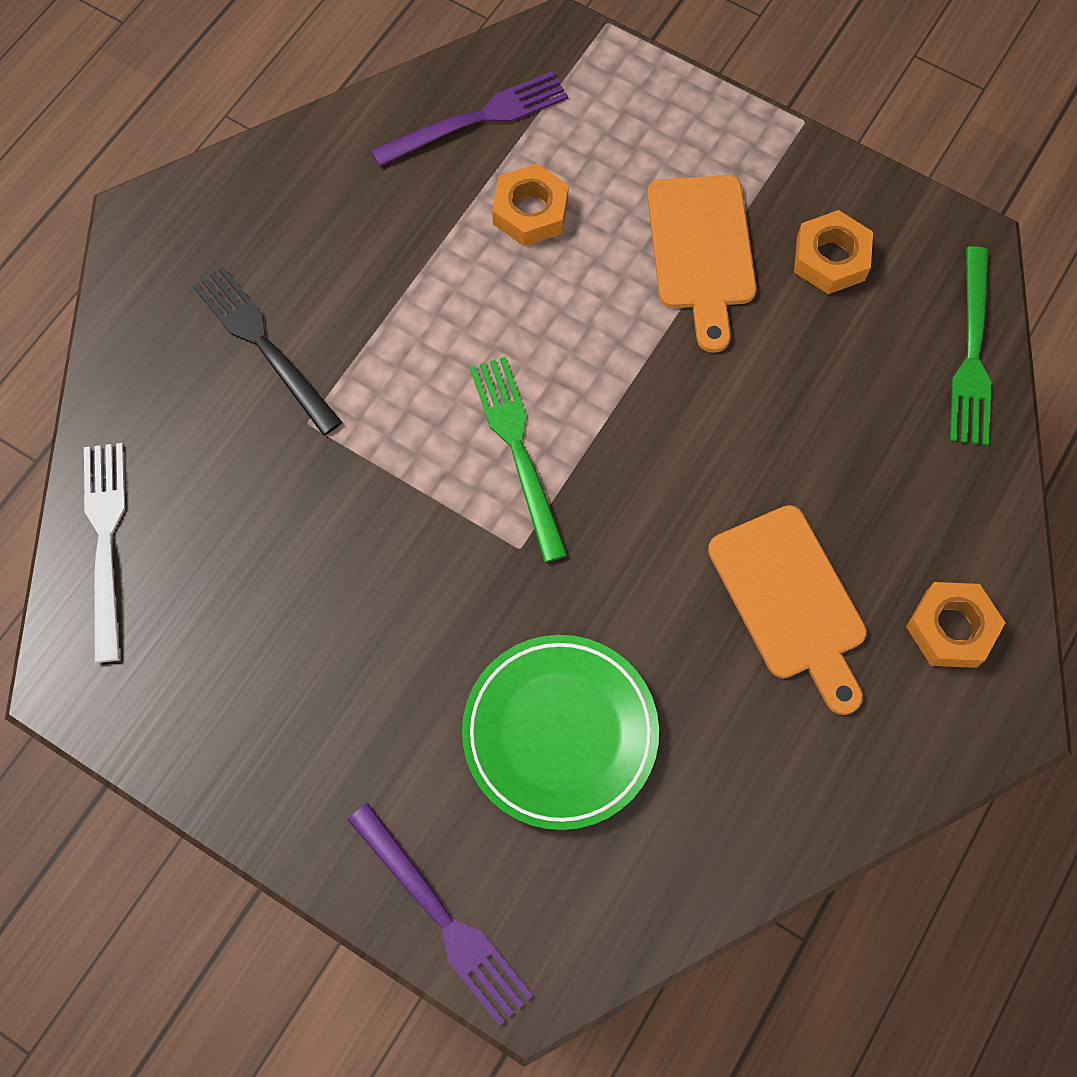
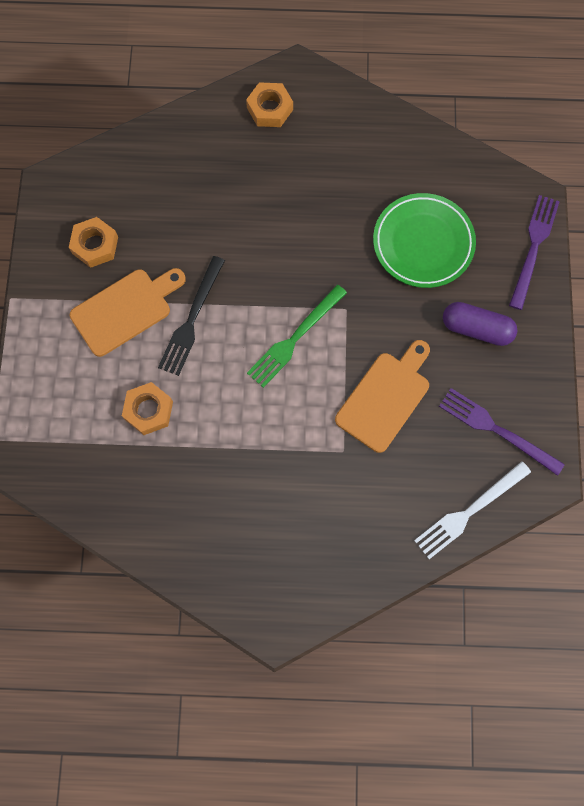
camera: 120 degrees left, 5 degrees up
(265, 346) = (313, 502): black fork -> black fork (192, 319)
(364, 727) = (476, 328): none -> purple capsule
(477, 120) = (102, 475): purple fork -> purple fork (497, 430)
(790, 601) = (298, 179): orange cutting board -> orange cutting board (385, 398)
(971, 352) = (116, 158): green fork -> none

